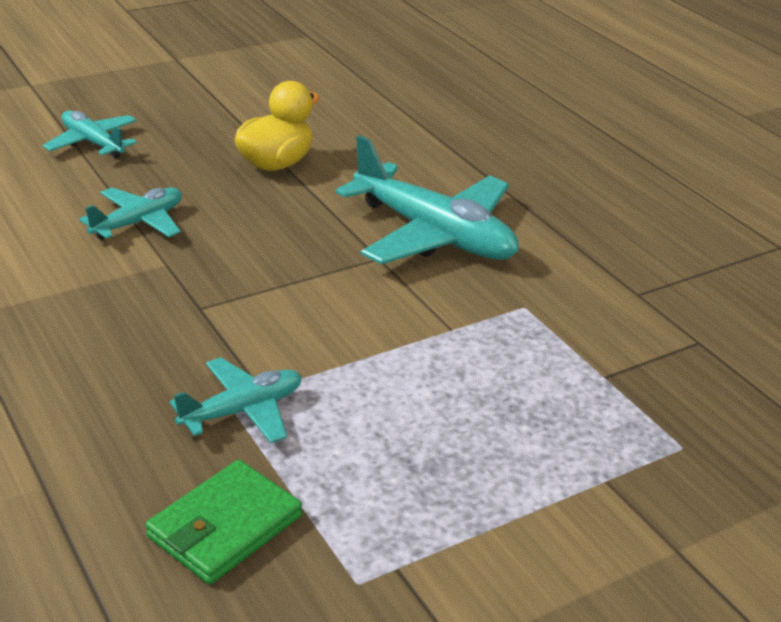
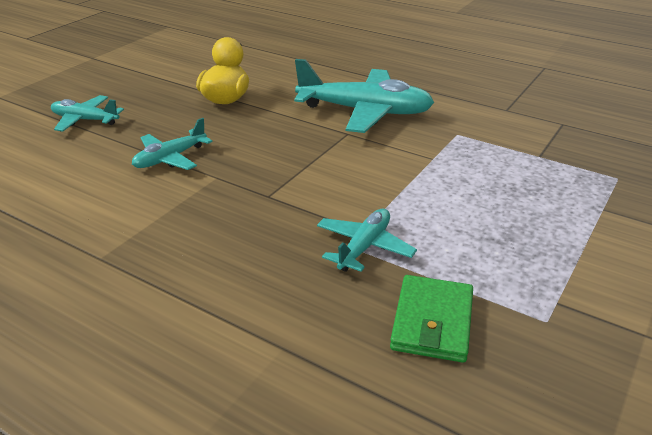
camera: 25 degrees left, 0 degrees up
(138, 223) = (170, 158): turquoise plane -> turquoise plane turned 150 degrees counterclockwise

